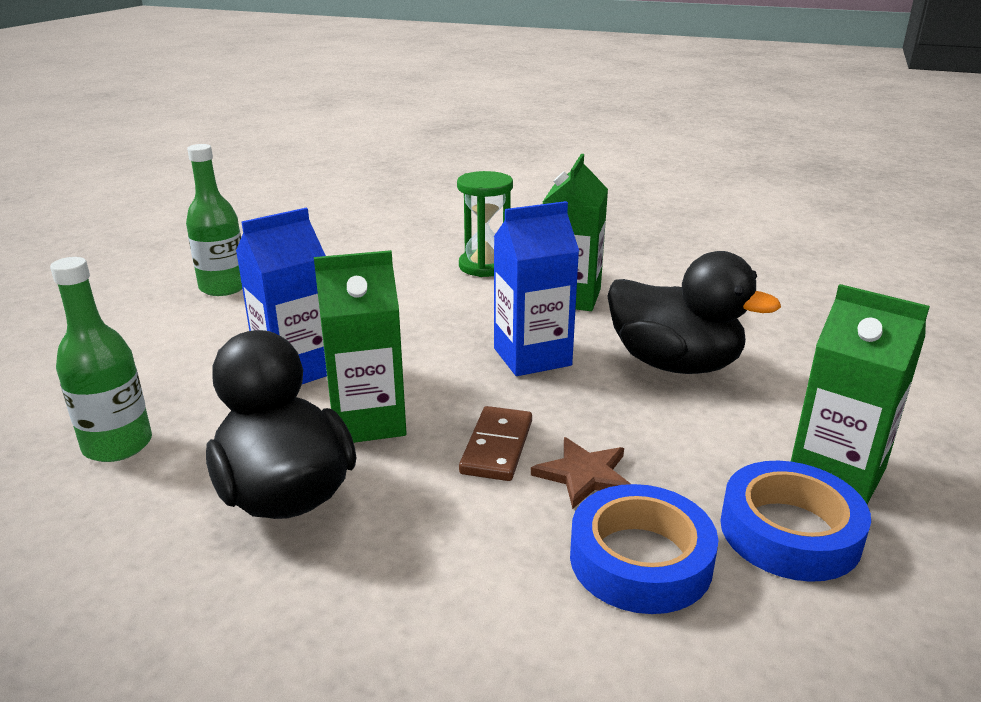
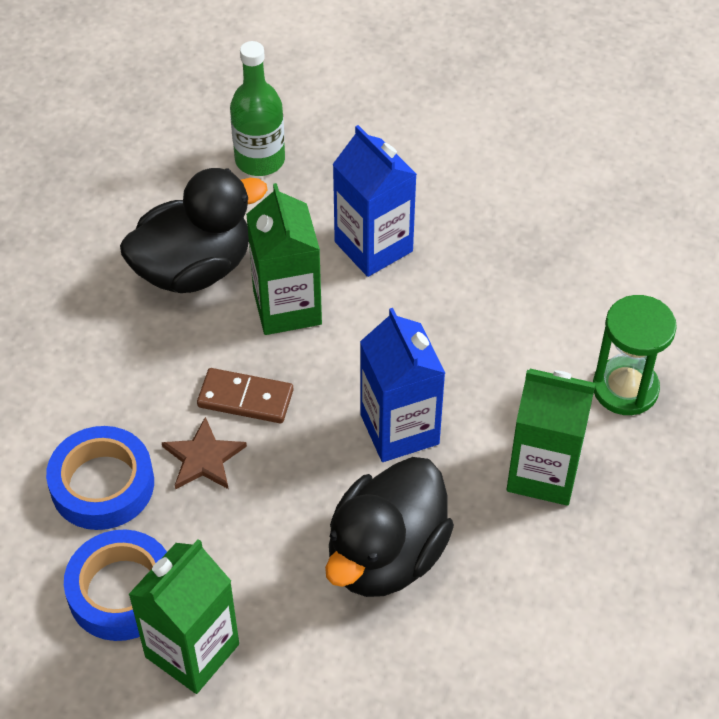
camera: 90 degrees right, 25 degrees up
(223, 287) = (542, 160): green bottle -> none

